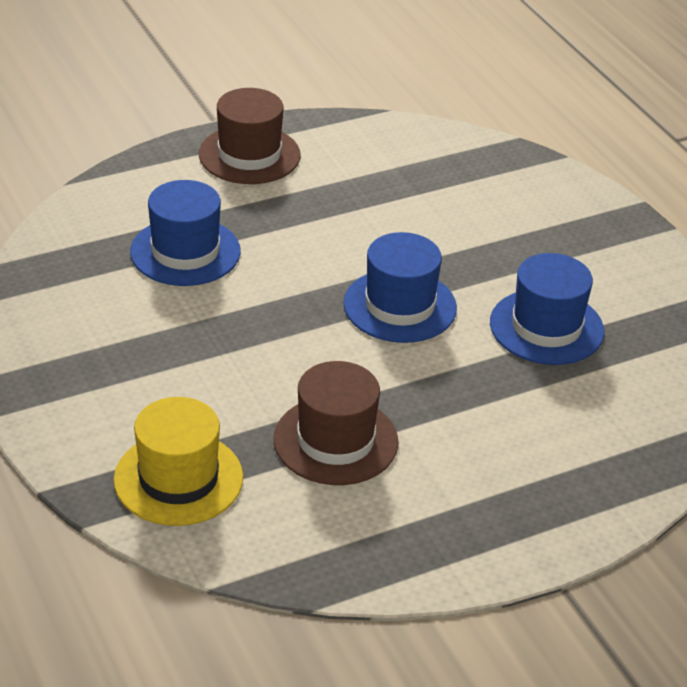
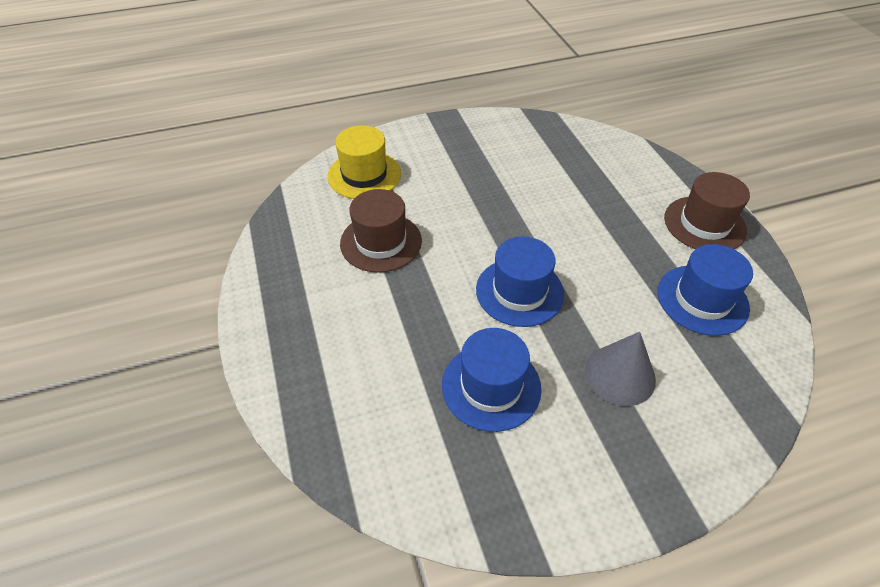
camera: 100 degrees right, 10 degrees up
(185, 252) = (577, 186): blue hat -> blue hat (702, 299)
(500, 236) = (620, 375): none -> grey cone

